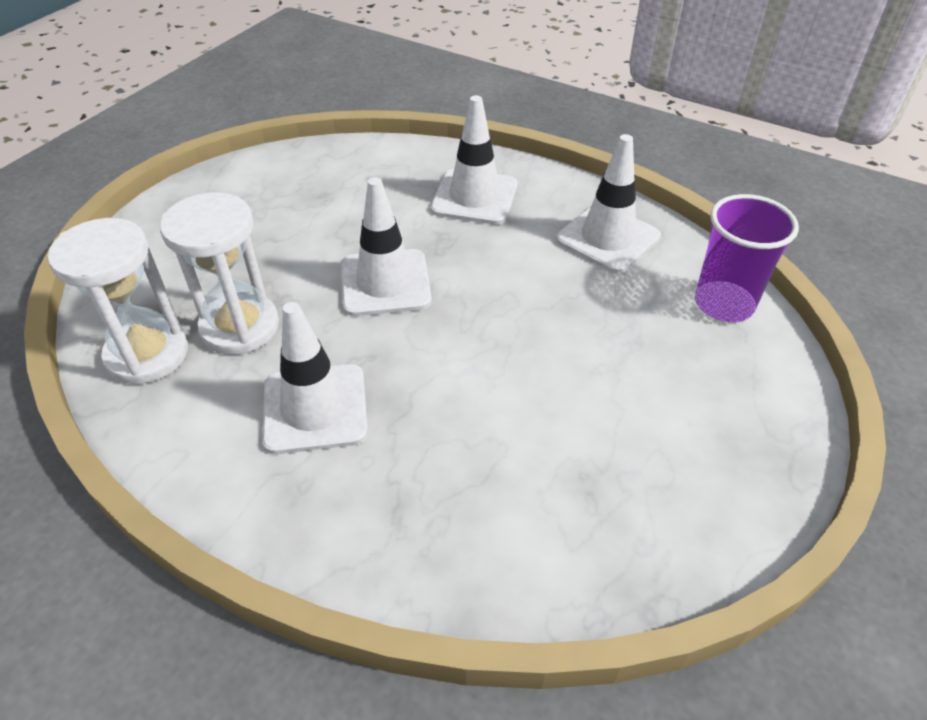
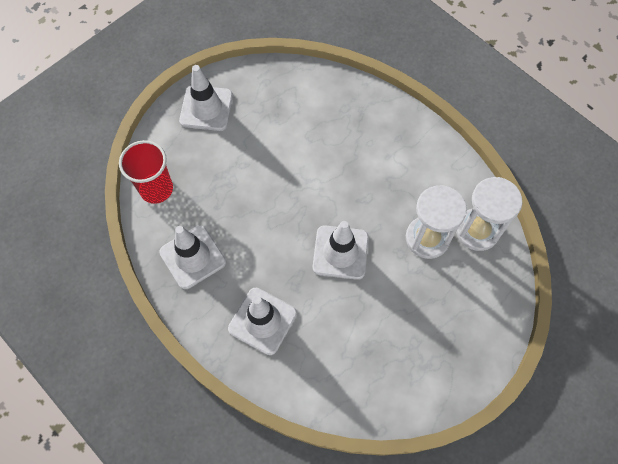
camera: 165 degrees left, 20 degrees up
(315, 408) = (390, 175): white traffic cone -> white traffic cone (206, 108)
(724, 304) = (156, 189): purple cup -> red cup

